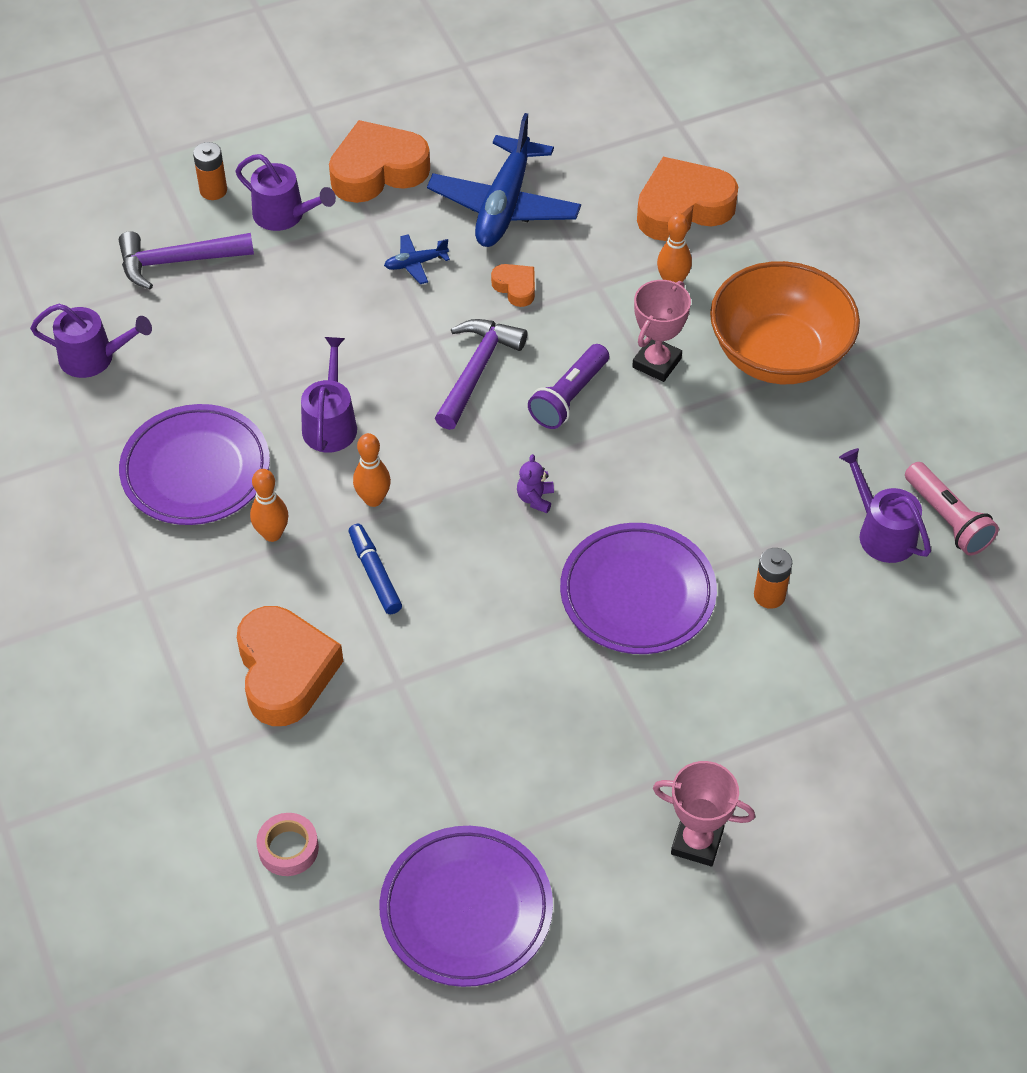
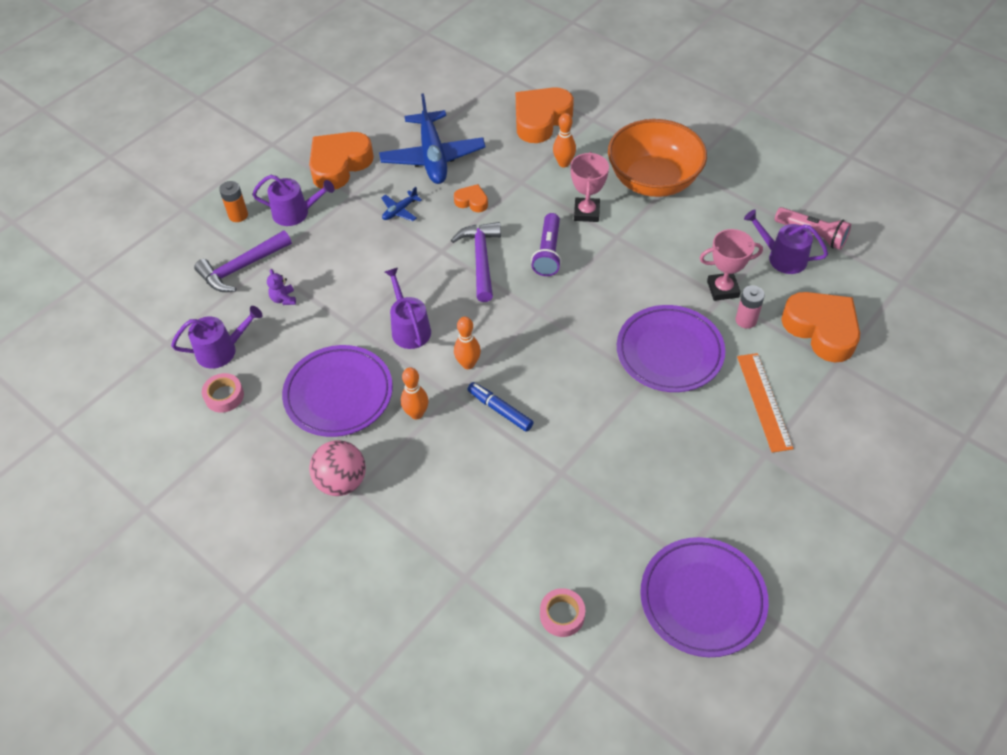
camera: 25 degrees left, 0 degrees up
(64, 415) = (224, 396): none -> pink tape
(135, 577) = (341, 481): none -> pink ball
(285, 672) = (483, 499): orange heart -> orange heart (821, 330)
(535, 498) = (569, 321): purple teddy bear -> purple teddy bear (283, 299)
(697, 842) = (809, 487): pink trophy -> pink trophy (722, 289)
(717, 710) = (764, 401): none -> orange ruler
(769, 595) = (746, 320): orange battery -> pink battery

